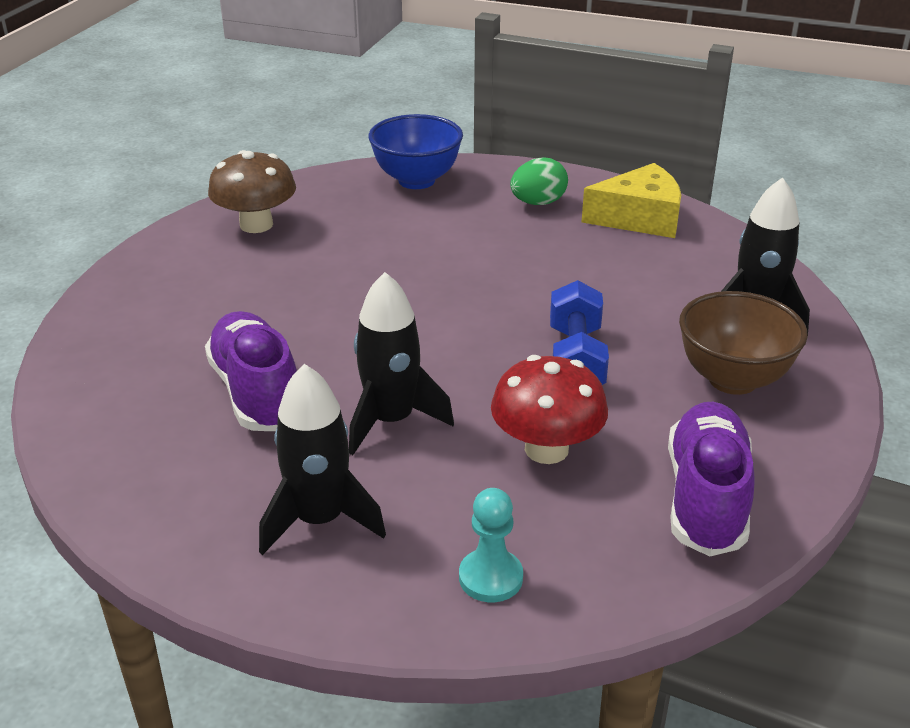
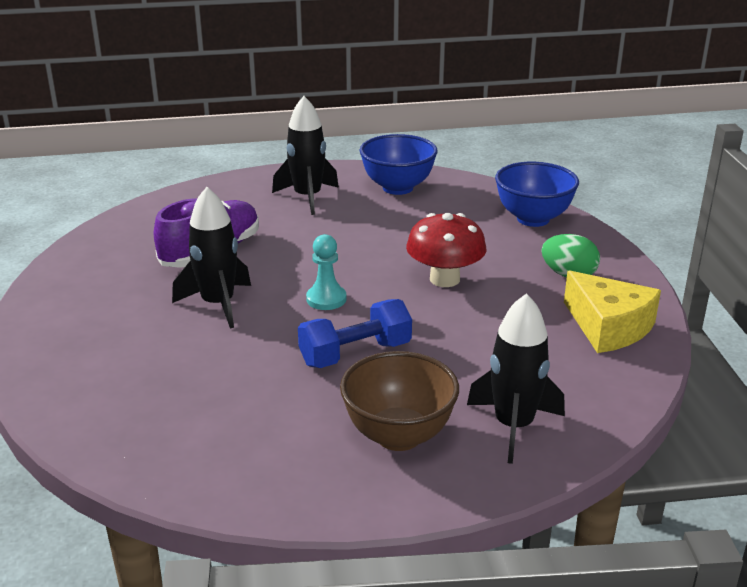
camera: 60 degrees right, 5 degrees down
(256, 225) = (397, 188): brown mushroom -> blue bowl
(320, 520) = (102, 312): black rocket -> black rocket (307, 197)
(490, 578) = (82, 388): turquoise pawn -> turquoise pawn (326, 299)
(546, 449) = (232, 372): red mushroom -> red mushroom (444, 279)
(706, 497) = (225, 458): purple shoe -> none

